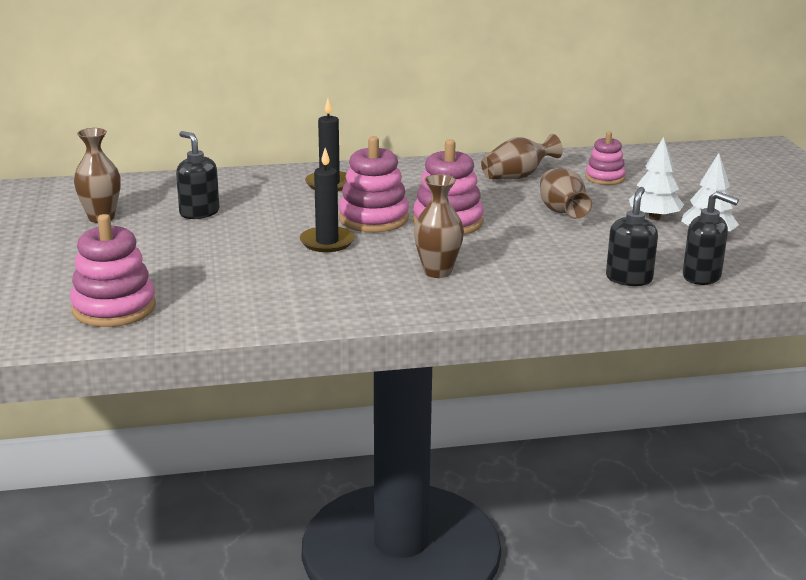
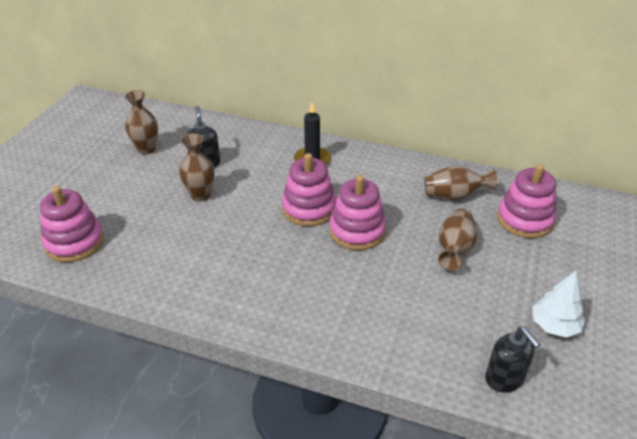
camera: 30 degrees right, 15 degrees up
(327, 242) = (256, 223): black candle -> none
(437, 272) = (301, 286): brown vase -> brown vase (200, 195)
(605, 178) = (524, 220): pink stacking toy -> pink stacking toy, size x1.63
(629, 279) = (439, 355): black soap dispenser -> none
(654, 218) = (526, 285): white tree -> none

